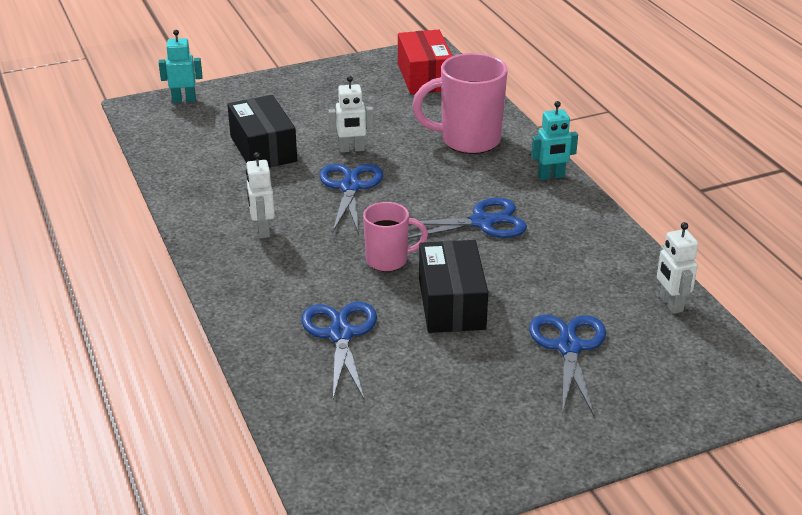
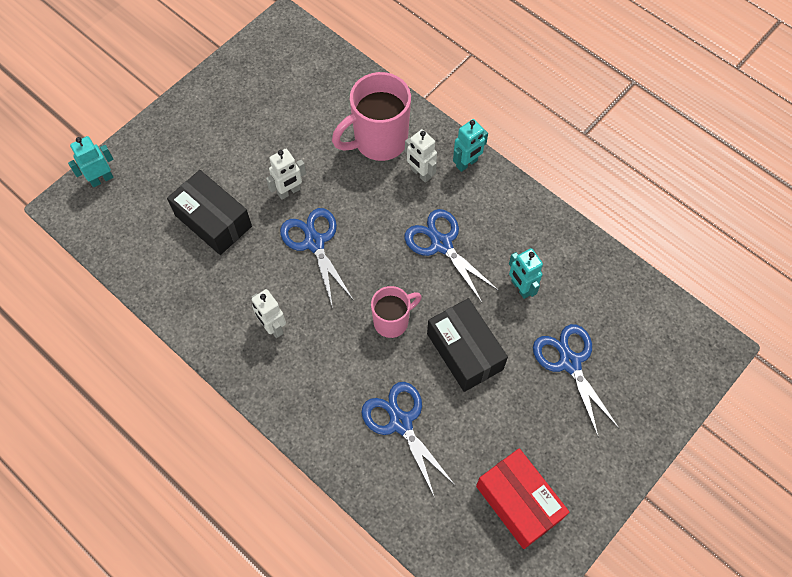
camera: 25 degrees left, 30 degrees up
(424, 77) = (298, 64): red box -> red box (518, 502)
(482, 222) = (441, 244): blue scissors -> blue scissors turned 90 degrees counterclockwise
(549, 276) = (520, 288): none -> turquoise robot
(670, 304) = (619, 283): white robot -> white robot (420, 173)

